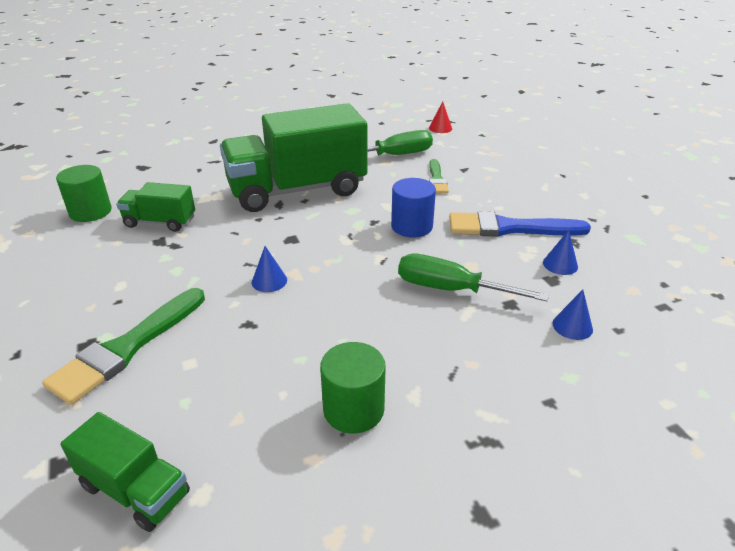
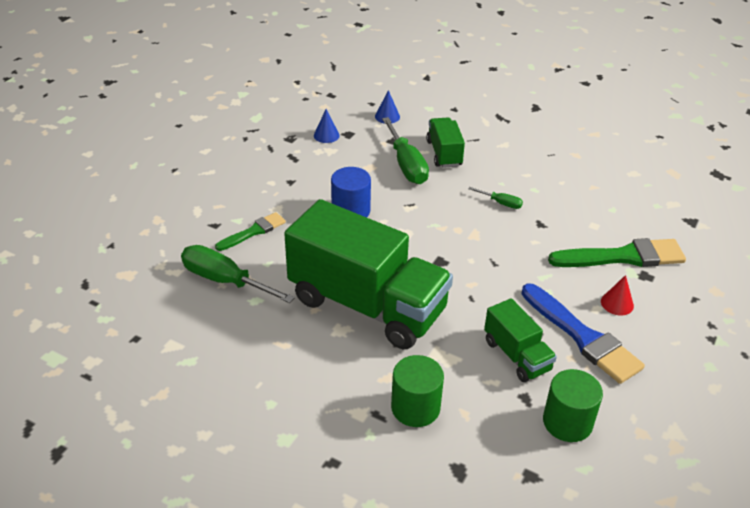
camera: 130 degrees left, 5 degrees up
(135, 490) = (661, 191): green truck -> green truck (444, 153)
(269, 281) = (496, 240): blue cone -> none
(312, 317) = (501, 203): none -> green screwdriver
(353, 409) = (537, 157): green cylinder -> green cylinder (415, 407)
(440, 128) = (116, 281): red cone -> red cone (617, 303)
(509, 228) = (300, 167): blue brush -> blue brush (582, 337)

